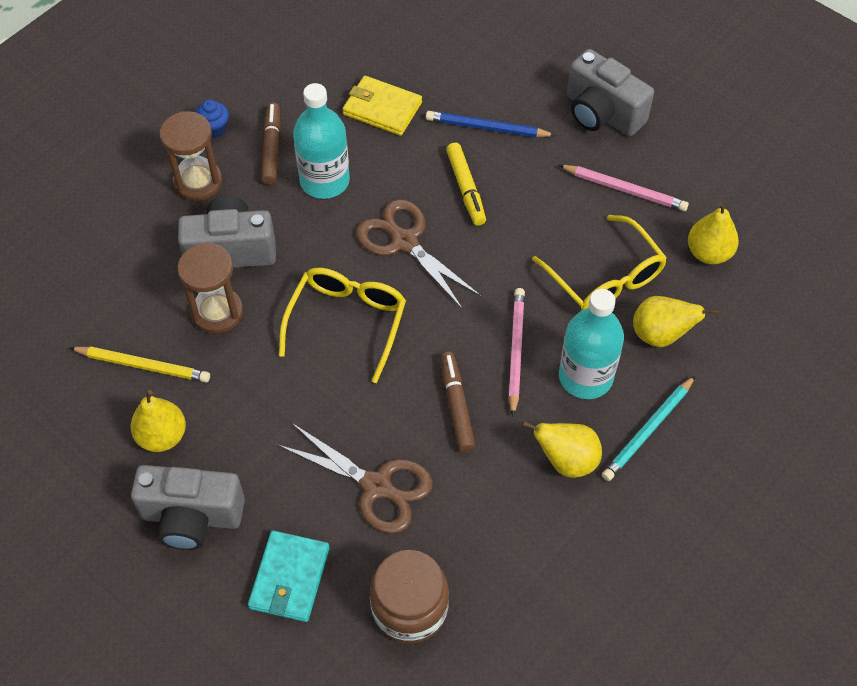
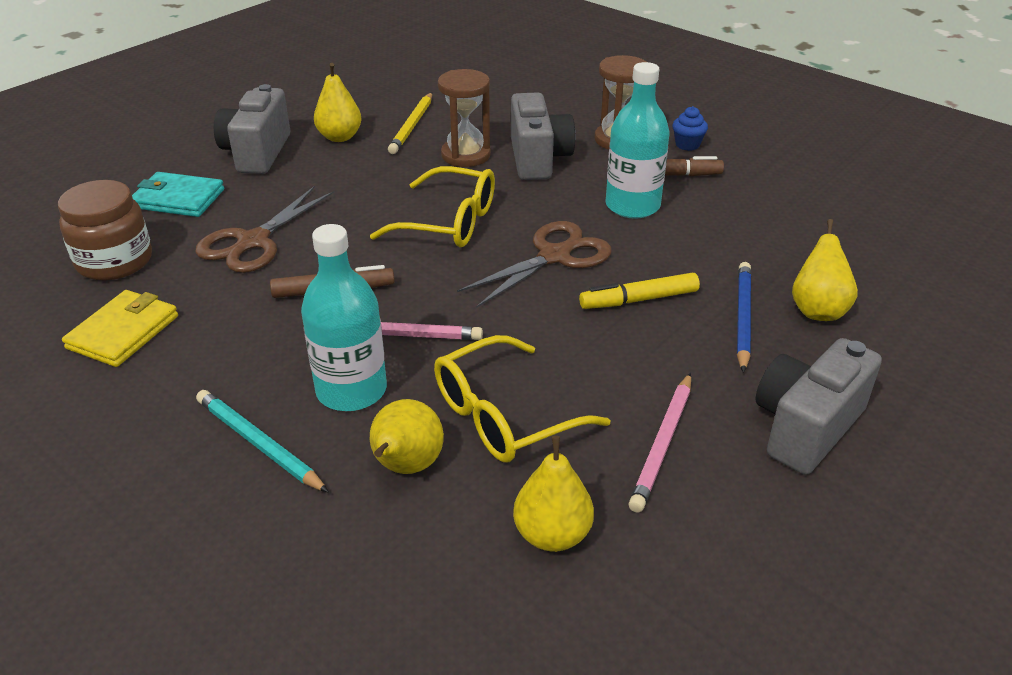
camera: 90 degrees right, 20 degrees down
(382, 108) = (748, 240): yellow wallet -> yellow wallet (123, 332)
(566, 460) = (239, 370): yellow pear -> yellow pear (817, 310)

